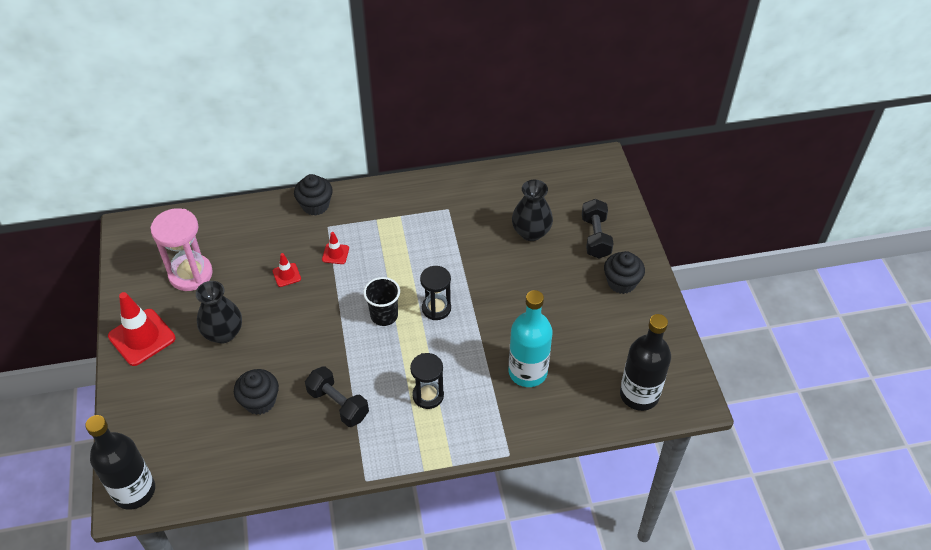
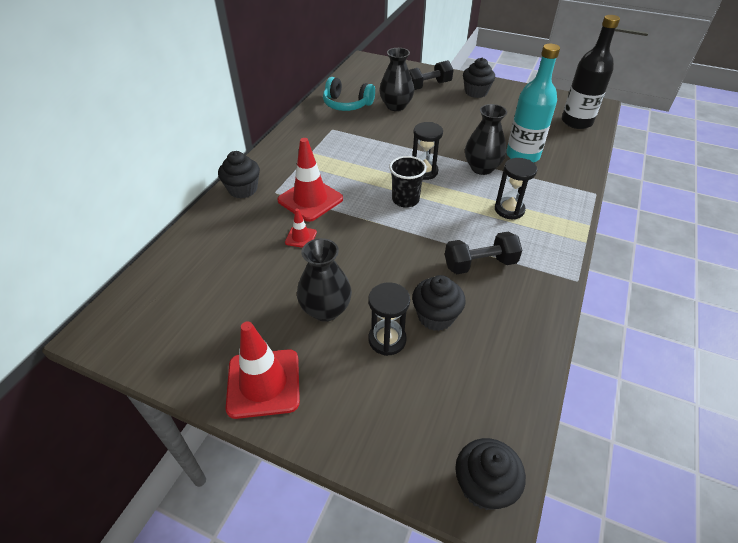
camera: 55 degrees left, 5 degrees down
(134, 491) = (483, 486): black bottle -> black cupcake
(190, 274) = (222, 304): pink hourglass -> none
(219, 383) = (387, 339): none -> black hourglass
(335, 254) = (310, 199): red traffic cone -> red traffic cone, size x2.04
(478, 348) = (482, 168): none -> black vase
(500, 195) = (347, 104): none -> turquoise headphones
(595, 237) = (427, 86): black dumbbell -> black dumbbell turned 60 degrees counterclockwise

